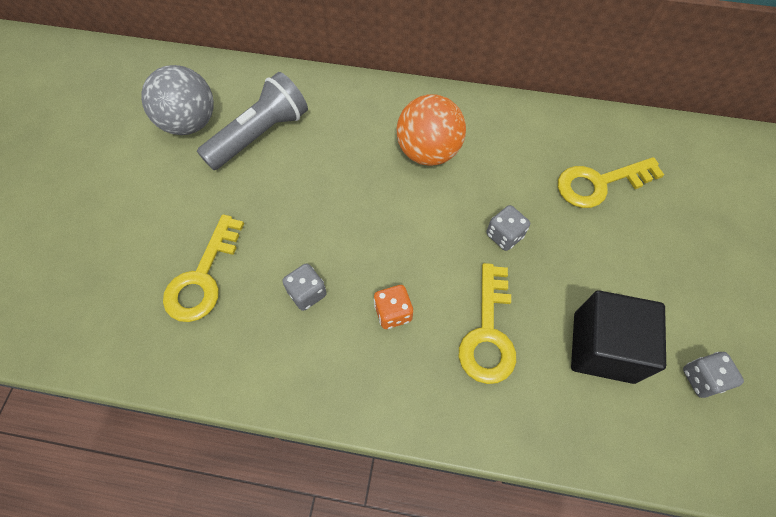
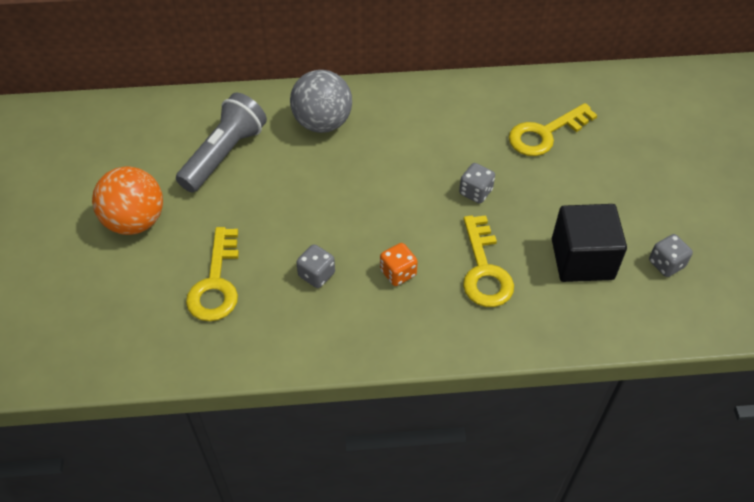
camera: 15 degrees left, 10 degrees down
(190, 123) = (151, 157): grey ball -> grey ball (322, 123)
(428, 152) = (387, 138): orange ball -> orange ball (135, 221)

